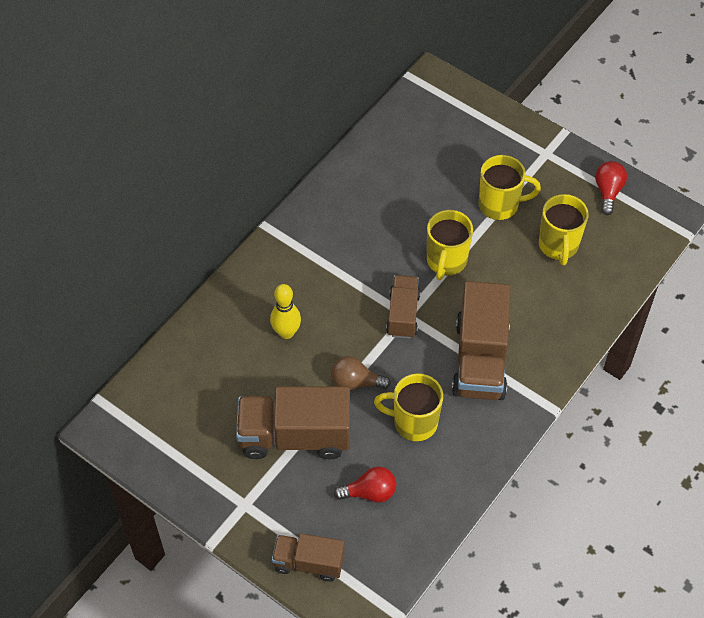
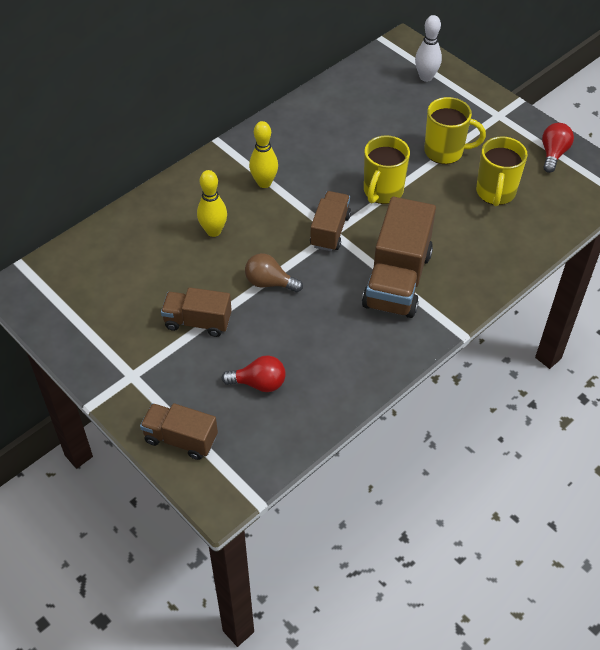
camera: 10 degrees right, 5 degrees down
(295, 436) = (198, 322): brown truck -> brown truck, size x0.59
(324, 268) = (264, 183): none -> yellow bowling pin
(414, 422) = (318, 326): yellow mug -> none
(464, 117) = (426, 77): none -> white bowling pin

